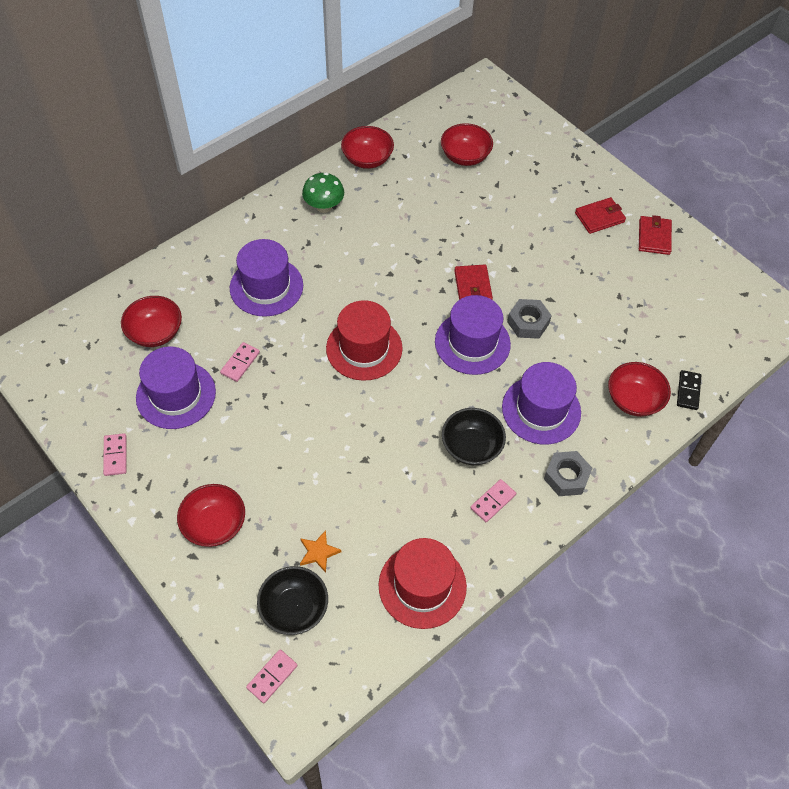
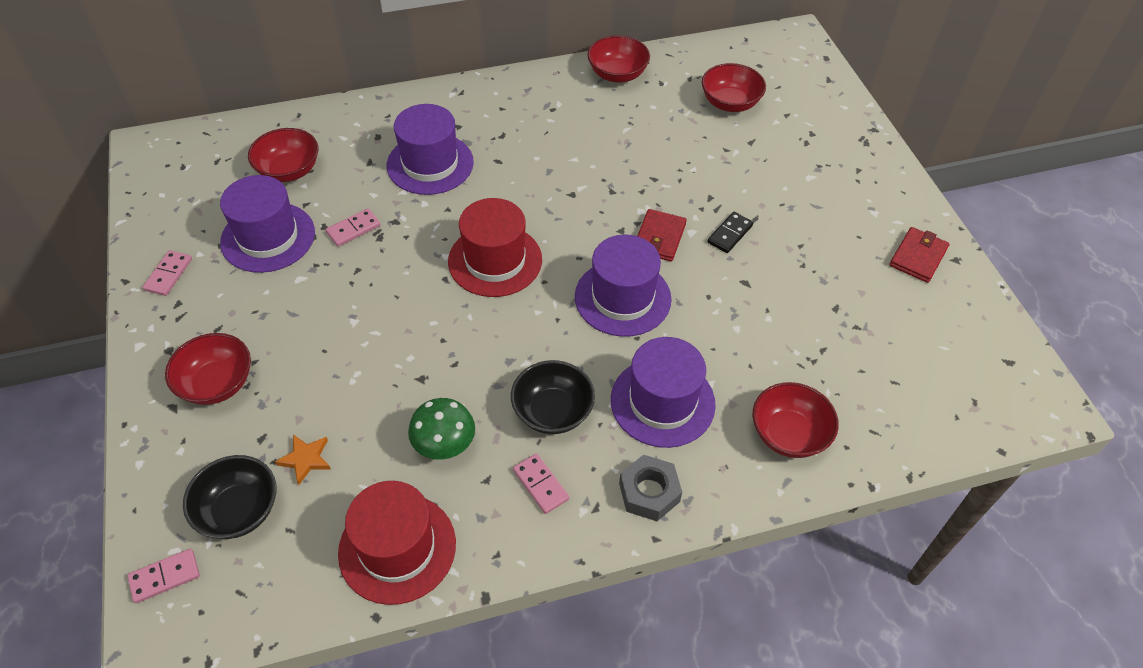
camera: 25 degrees right, 5 degrees down
(324, 207) = (541, 106): green mushroom -> green mushroom (445, 446)
(493, 501) = (541, 485): pink domino -> pink domino turned 75 degrees clockwise
(528, 322) = (703, 299): grey nut -> none
(599, 217) = (858, 214): red wallet -> none
(688, 391) = (868, 451): black domino -> black domino (730, 234)

